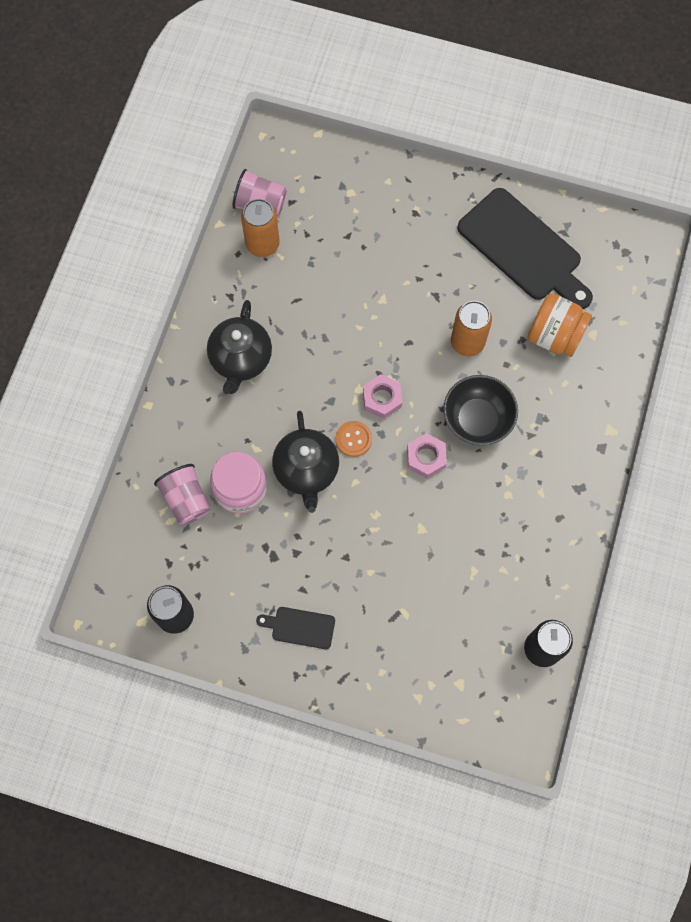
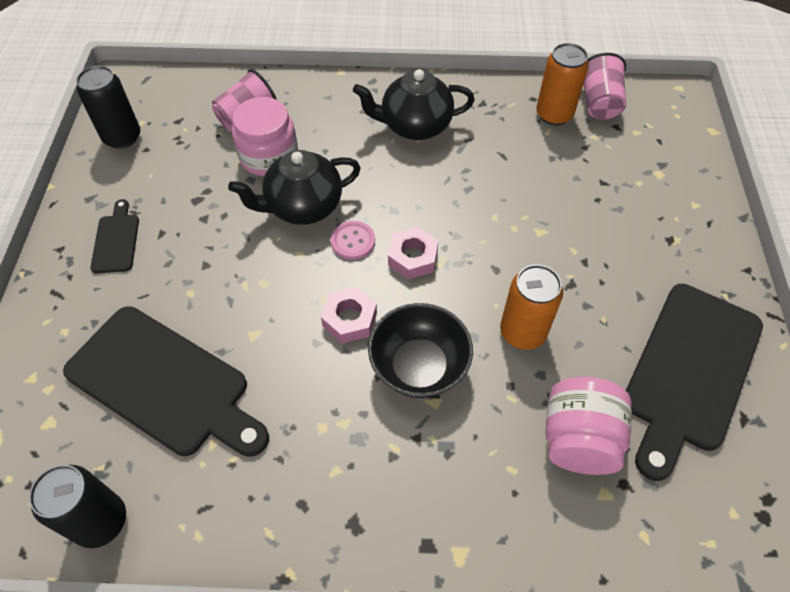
camera: 75 degrees right, 15 degrees down
(353, 439) = (353, 241): orange button -> pink button
(447, 599) = (163, 383): none -> black cutting board
(554, 336) = (578, 440): orange jar -> pink jar

